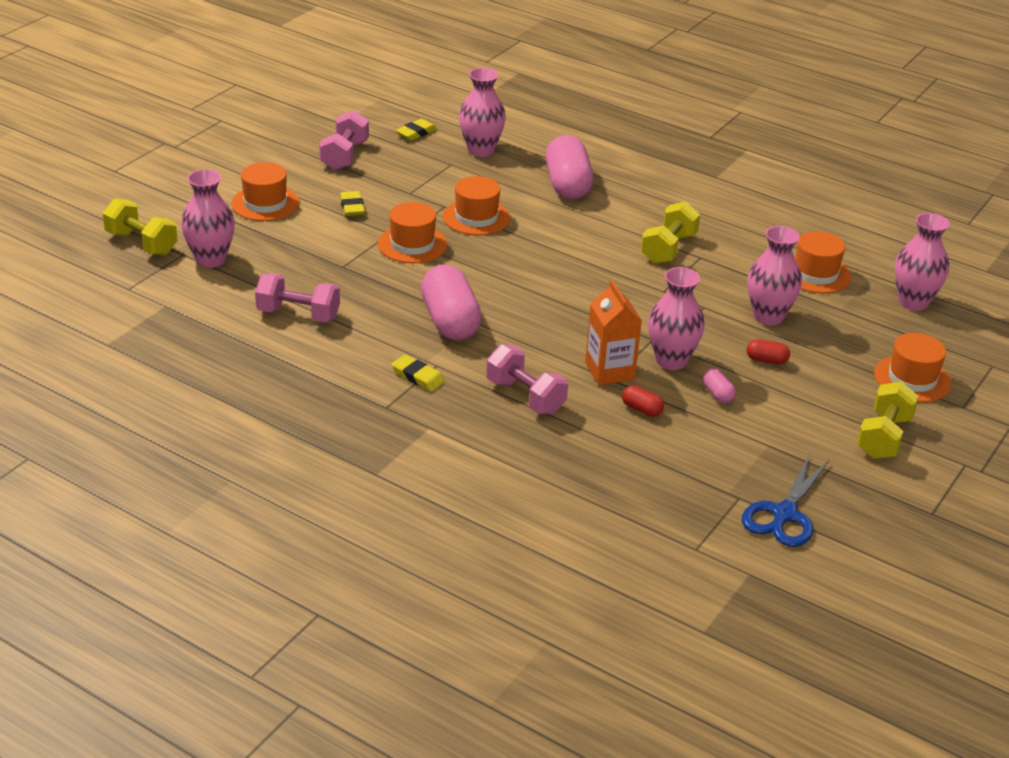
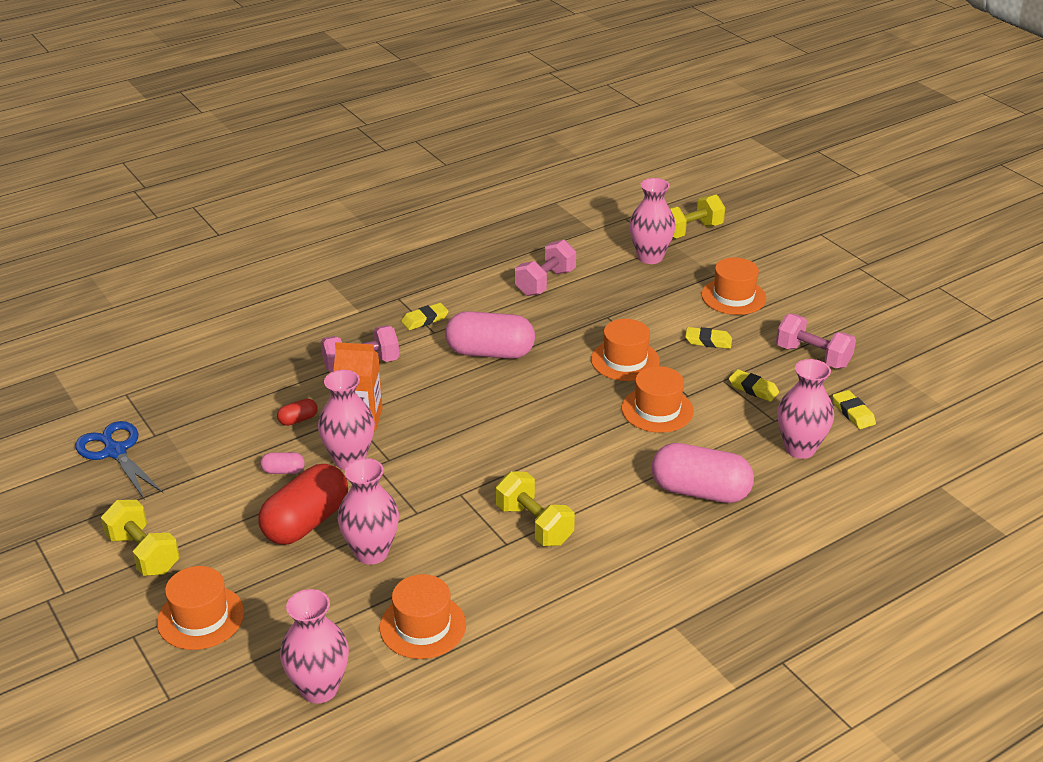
camera: 115 degrees right, 0 degrees up
(413, 177) = (753, 388): none -> yellow eraser
(766, 360) = (306, 522): red capsule -> red capsule, size x2.29

